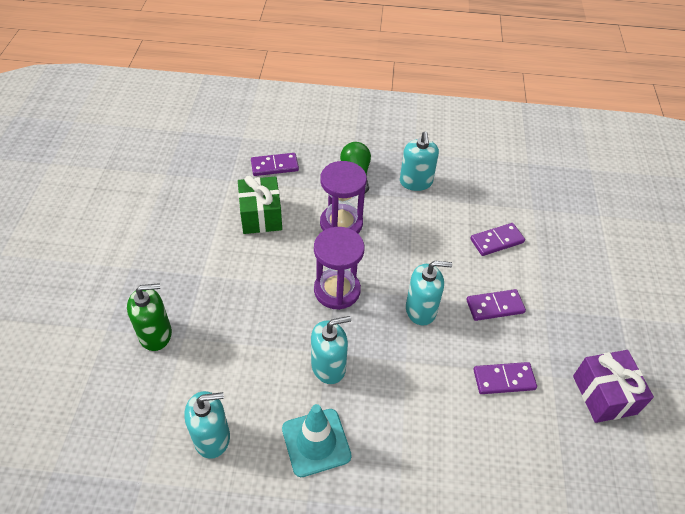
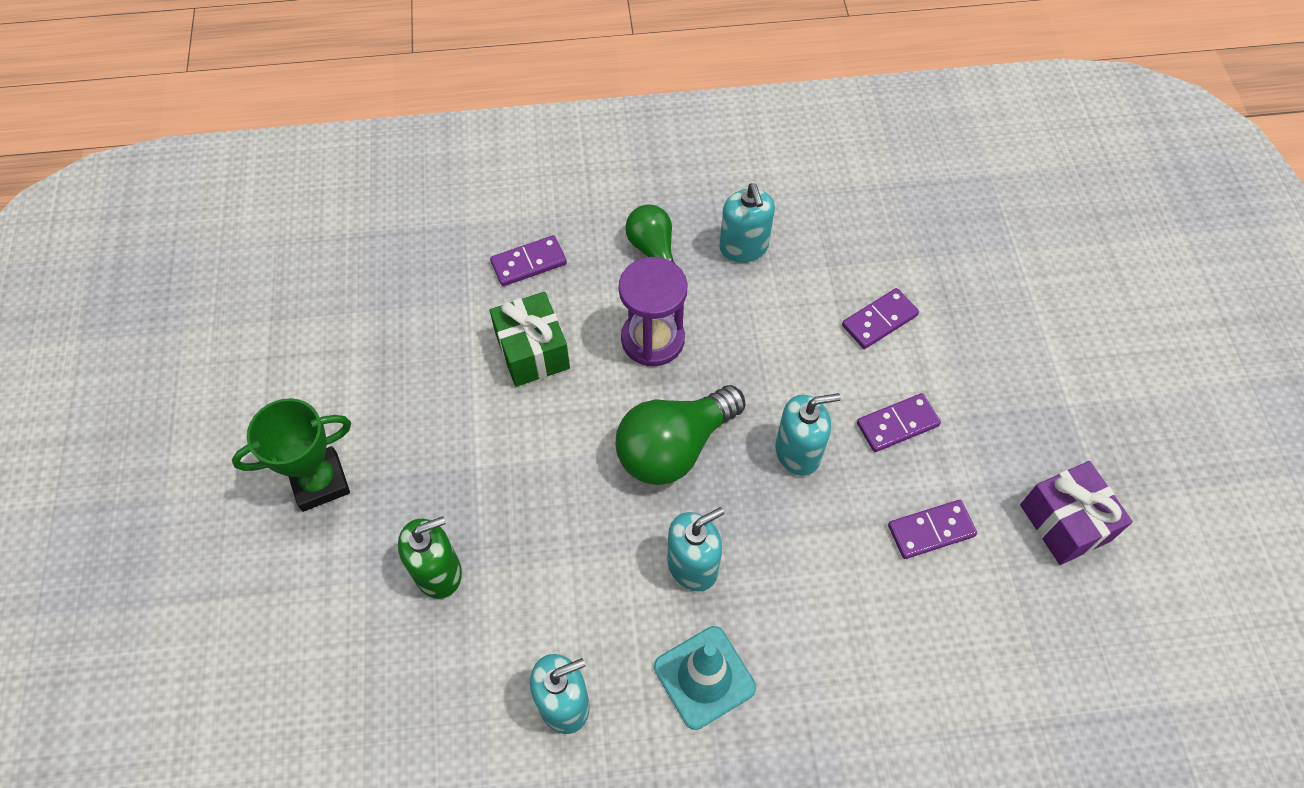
camera: 10 degrees left, 10 degrees up
(99, 264) = (320, 482): none -> green trophy
(337, 290) = (674, 447): purple hourglass -> green light bulb

